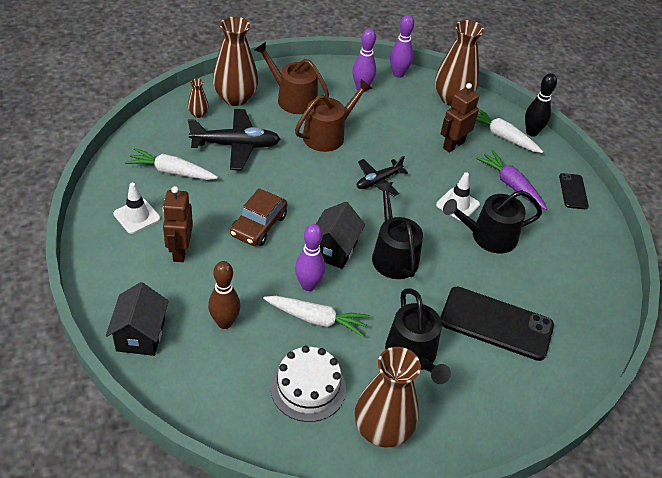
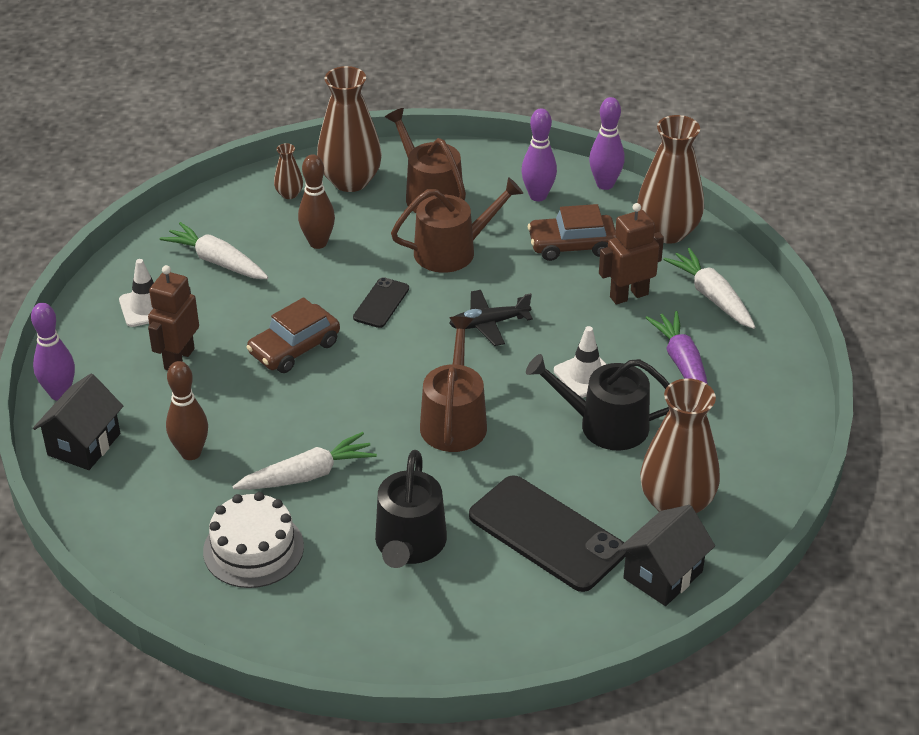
camera: 25 degrees right, 5 degrees down
(236, 145) = (318, 243): black plane -> brown bowling pin
(308, 285) = (319, 433): purple bowling pin -> purple bowling pin (59, 393)
(316, 319) = (307, 475): white carrot -> white carrot turned 60 degrees counterclockwise
(334, 250) = (377, 397): black house -> black house (663, 575)
(382, 430) = (319, 618): brown vase -> brown vase (676, 503)
(393, 255) = (454, 420): black watering can -> brown watering can
(400, 118) = (572, 245): none -> brown car
(531, 132) = (763, 299): black bowling pin -> none
(573, 191) = (775, 391): black phone -> black phone (381, 303)

